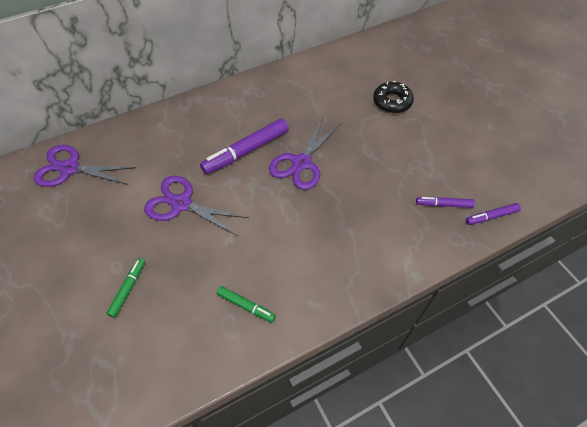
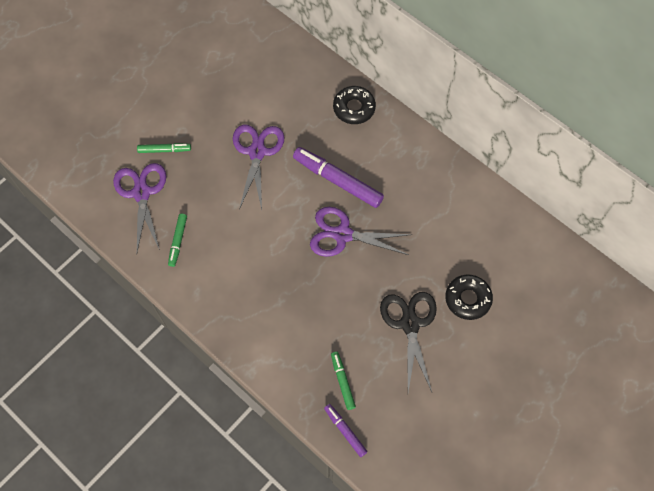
camera: 70 degrees right, 10 degrees up
(70, 168) = (261, 49): purple scissors -> purple scissors (141, 193)
(181, 119) = (354, 108): none -> black donut
(402, 143) = (410, 324): none -> black scissors
(444, 205) = (342, 381): purple marker -> green marker

